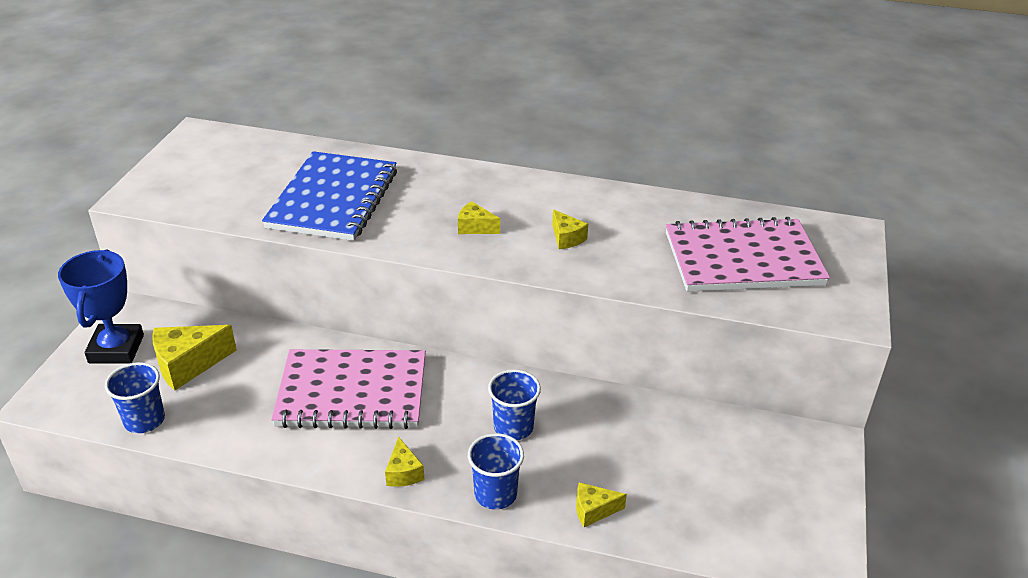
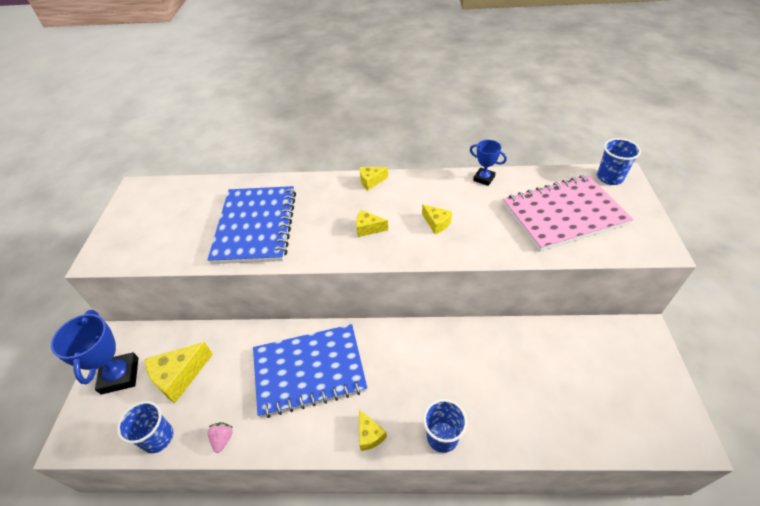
camera: 10 degrees left, 10 degrees up
(221, 438) = (222, 439): none -> pink strawberry
(352, 392) = (309, 371): pink notebook -> blue notebook
(513, 427) = (434, 373): blue cup -> blue cup (609, 178)
(593, 510) = (516, 432): yellow cheese -> yellow cheese (371, 181)
(655, 200) = (484, 178): none -> blue trophy

